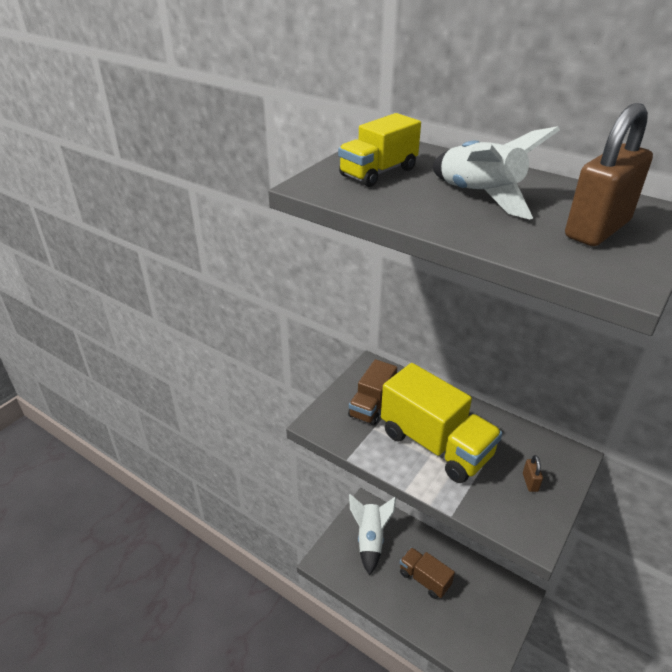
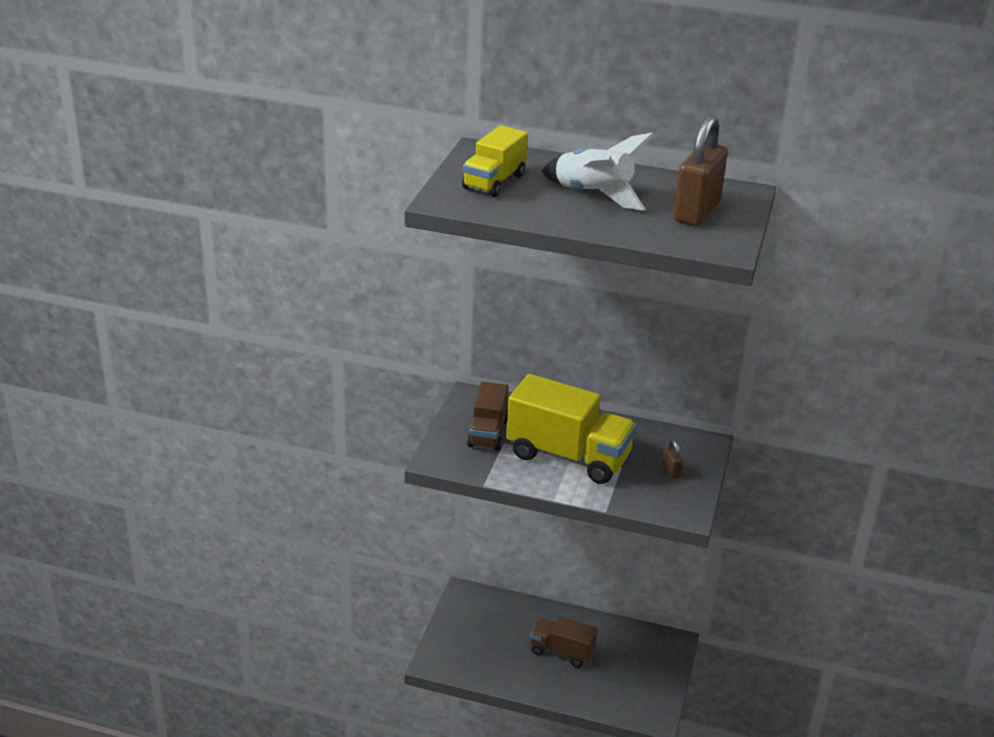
camera: 20 degrees left, 5 degrees down
(370, 539) = (484, 627): white rocket -> none

